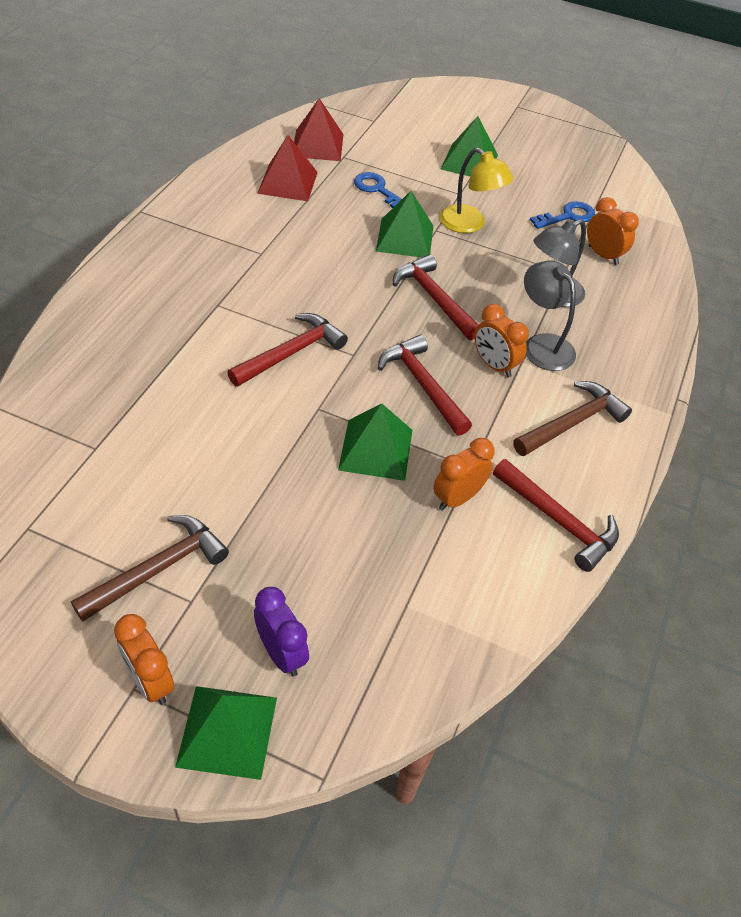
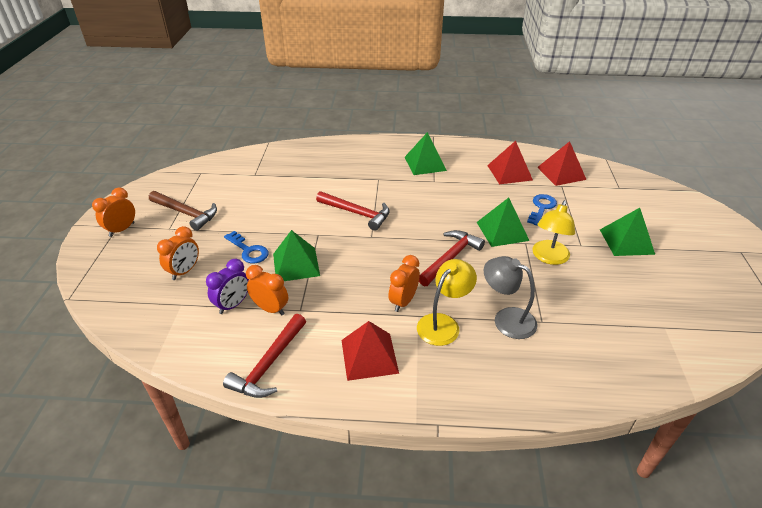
camera: 75 degrees right, 10 degrees down
(227, 731) = (95, 260): green pyramid -> green pyramid (425, 163)
(281, 653) = (142, 265): purple clock -> purple clock (233, 305)
(422, 385) = (362, 271): red hammer -> none
(542, 345) = (443, 323): grey lamp -> yellow lamp
(567, 216) = (618, 311): blue key -> blue key (248, 250)
(572, 422) = (369, 356): brown hammer -> red pyramid
(603, 255) = (588, 343): orange clock -> orange clock (184, 271)

